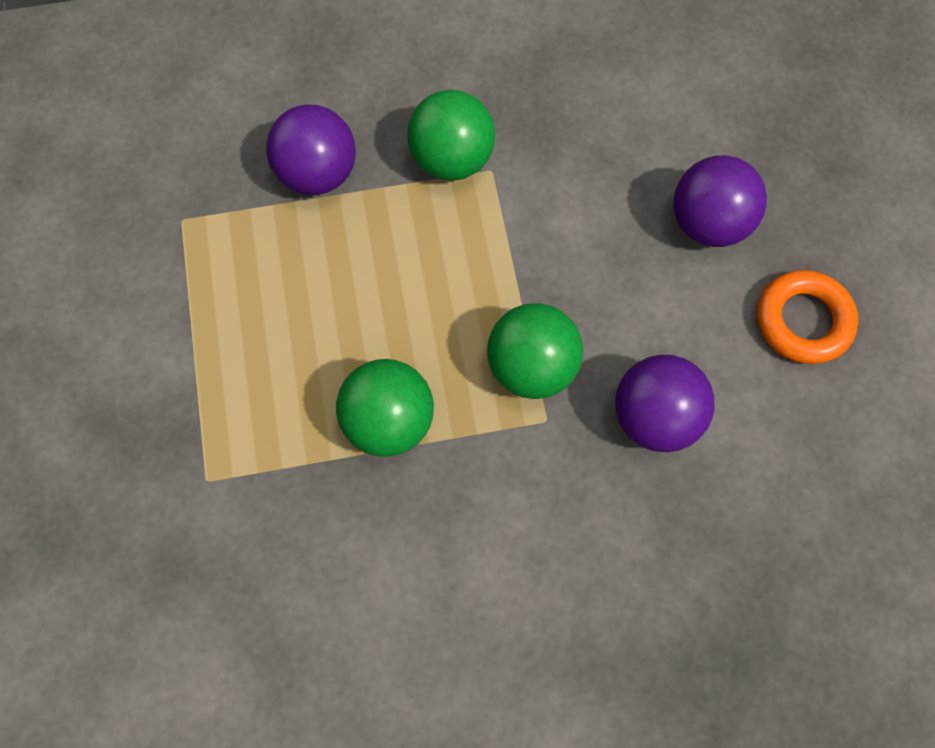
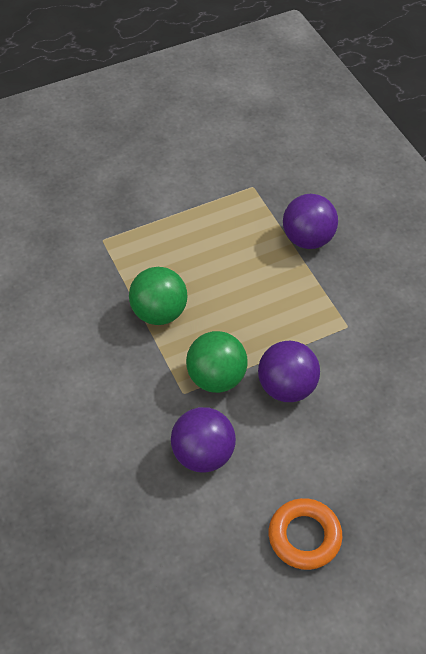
camera: 75 degrees right, 15 degrees down
(451, 159) = (346, 303): green ball -> none
(708, 223) = (359, 462): purple ball -> purple ball (287, 387)

